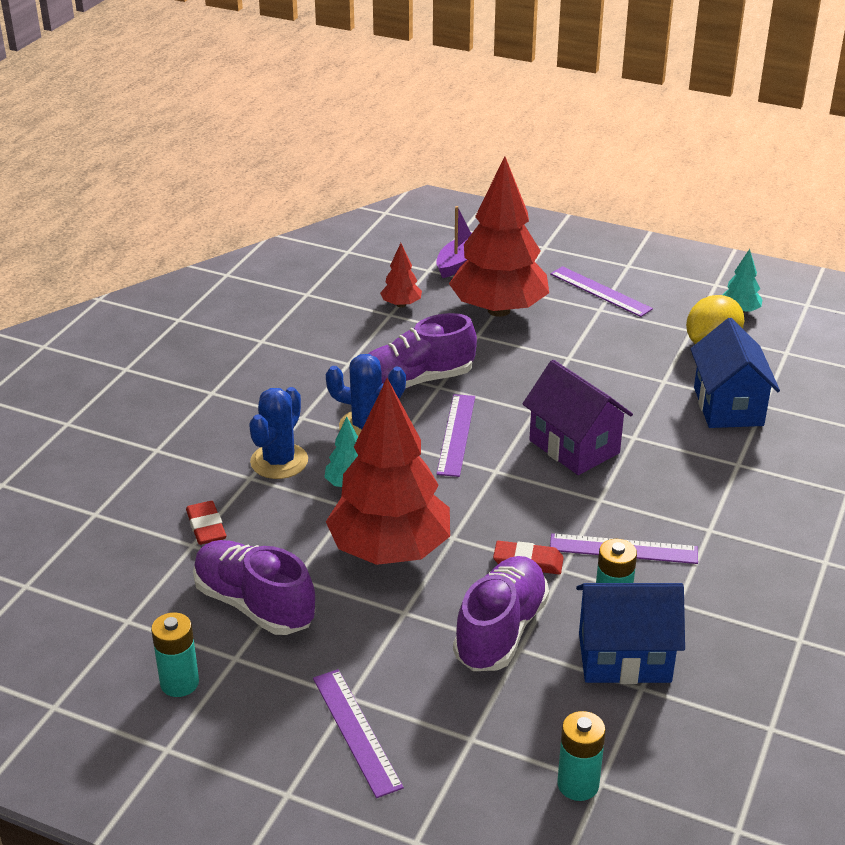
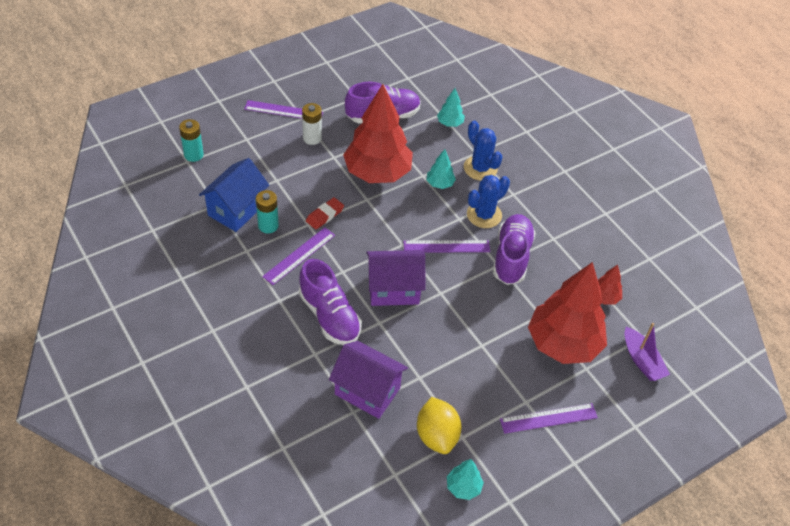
camera: 120 degrees right, 15 degrees up
(179, 683) = (357, 77): turquoise battery -> none
(206, 526) = (450, 123): red eraser -> turquoise tree
(387, 658) = (312, 138): none -> white battery
(456, 434) = (446, 246): purple ruler -> purple ruler turned 45 degrees counterclockwise
(501, 631) = (292, 180): purple shoe -> purple shoe (329, 316)
(728, 406) = (367, 391): blue house -> purple house

